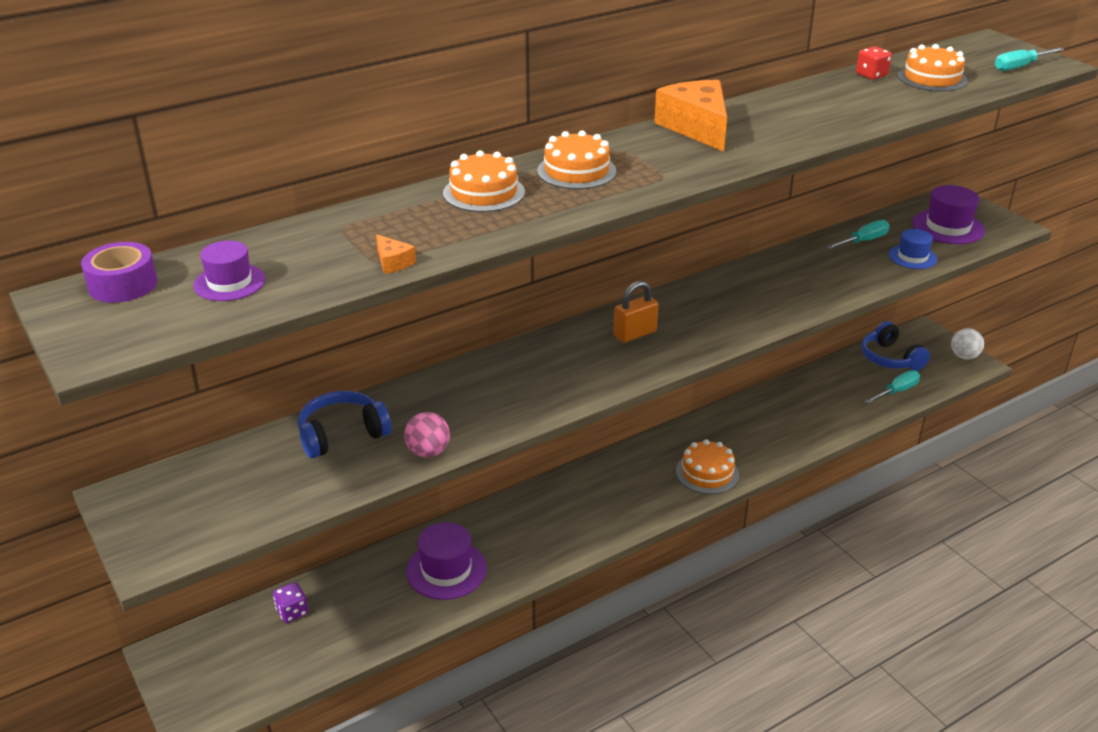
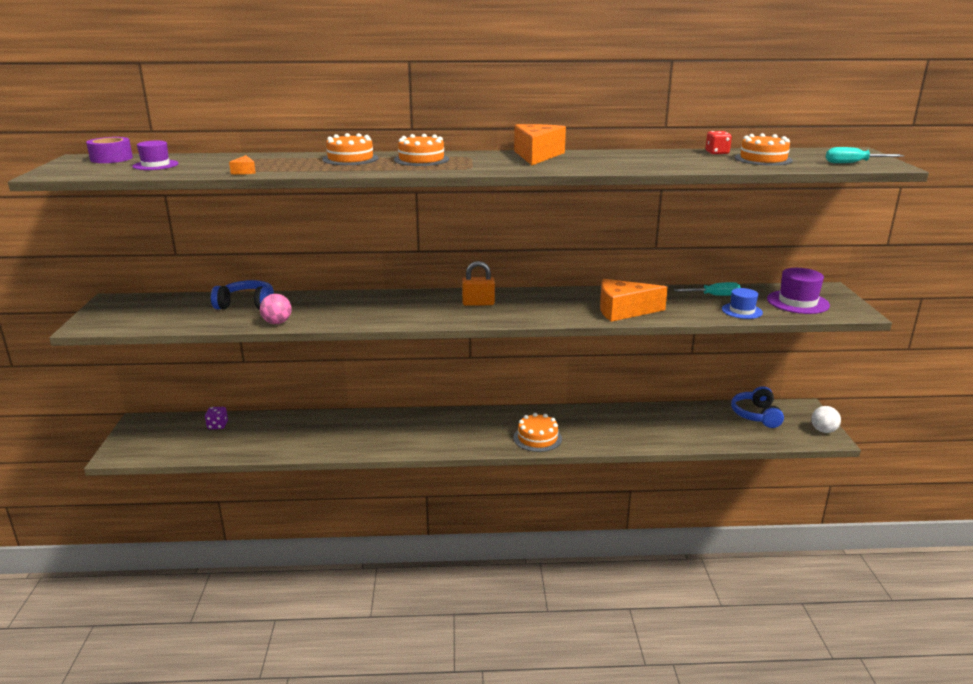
camera: 30 degrees right, 10 degrees down
(446, 570) = (318, 434): purple hat -> none
(802, 294) = (623, 311): none -> orange cheese
(897, 391) = (739, 435): turquoise screwdriver -> none

